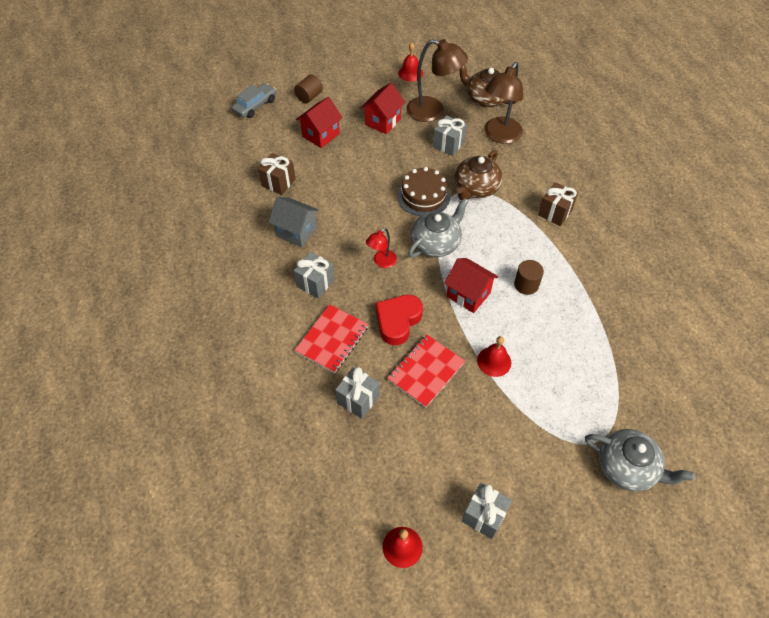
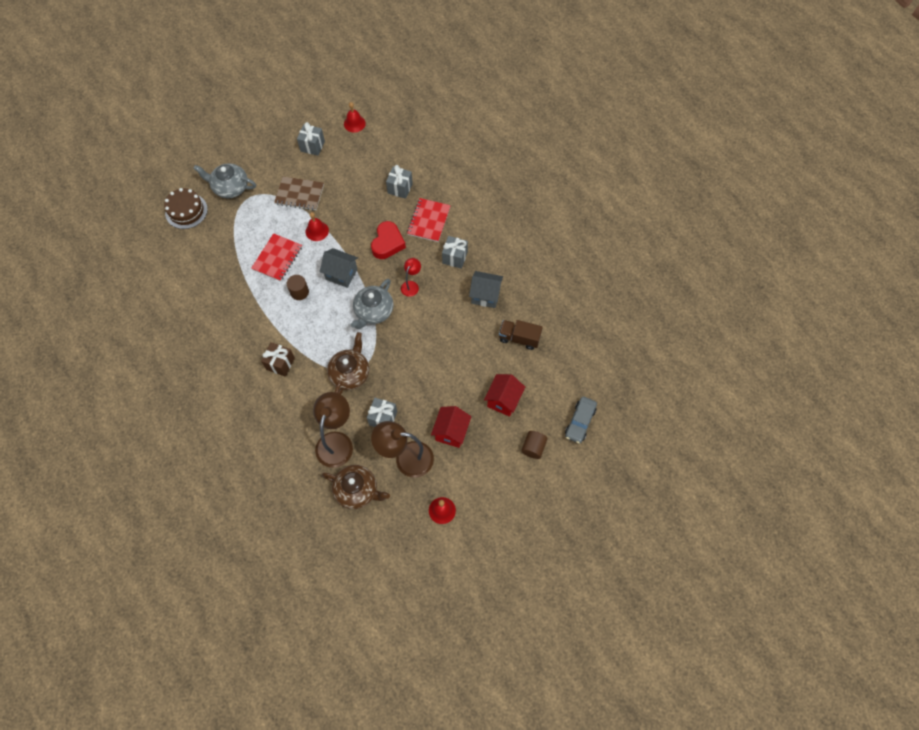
camera: 165 degrees right, 10 degrees up
(278, 182) = (519, 338): brown gift -> brown truck
(423, 196) = (393, 354): brown cake -> brown cake (186, 211)
(426, 371) = (361, 214): red notebook -> red notebook (277, 258)
(468, 295) = (341, 274): red house -> grey house
(514, 427) = (299, 194): none -> brown notebook

